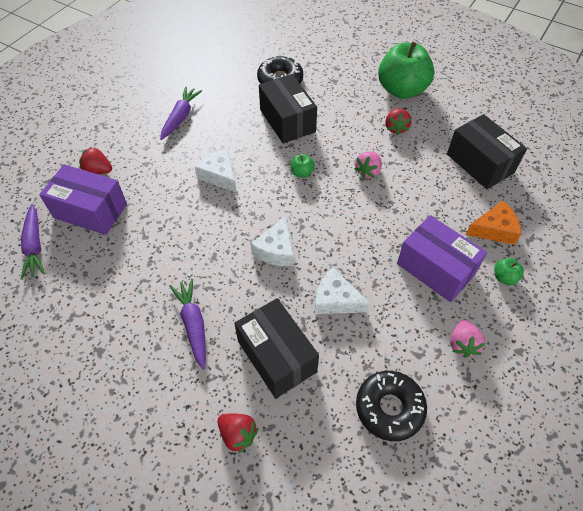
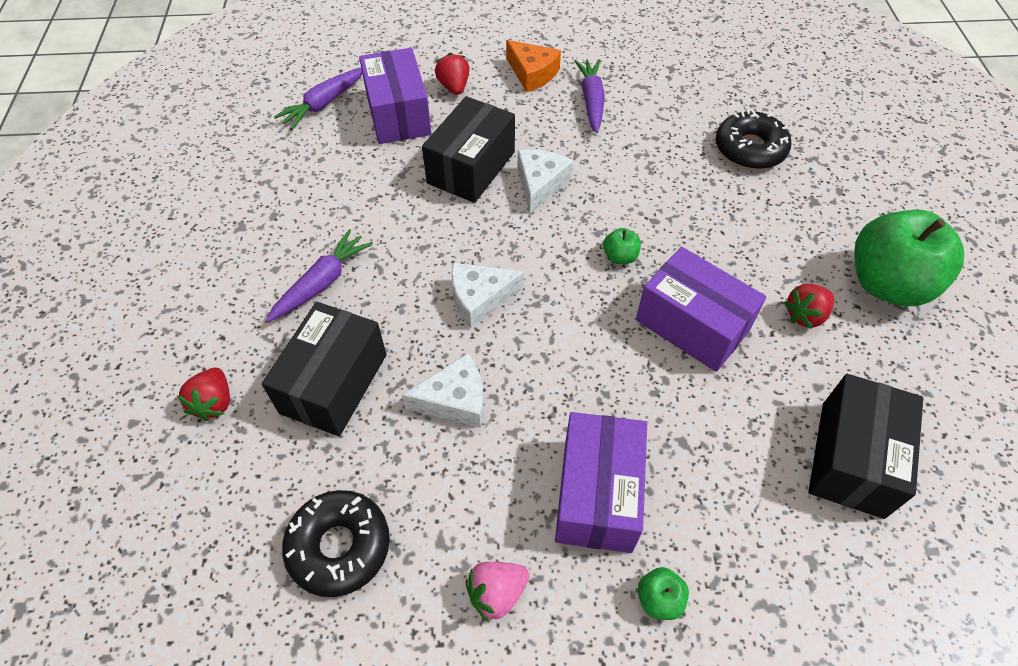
camera: 55 degrees right, 0 degrees up
(180, 117) = (591, 101): purple carrot -> purple carrot turned 75 degrees counterclockwise
(287, 121) = (690, 195): black box -> black box (471, 167)
(335, 300) = (455, 400): white cheese -> white cheese turned 90 degrees clockwise
(368, 171) = (692, 325): pink strawberry -> purple box
(494, 229) = (738, 541): orange cheese -> orange cheese (532, 74)

